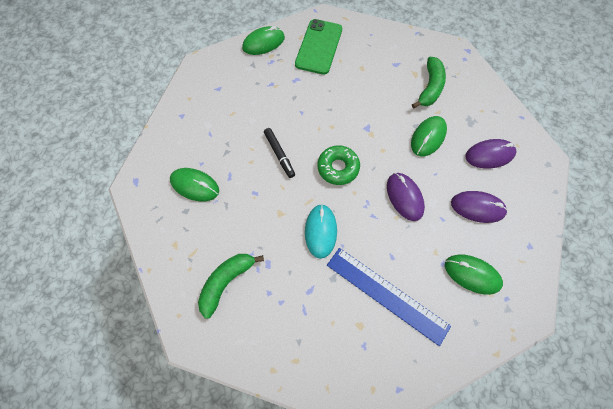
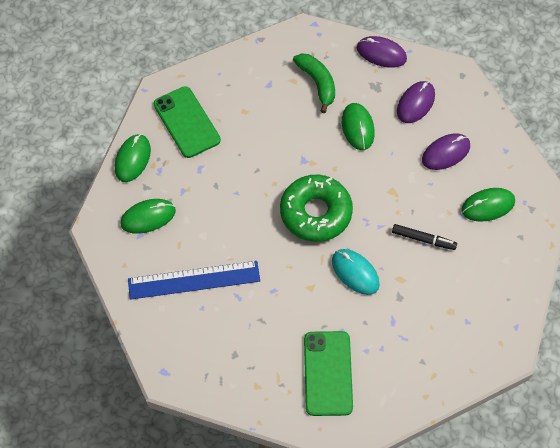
camera: 45 degrees left, 5 degrees down
(195, 185) = (218, 329): green mouse -> green mouse (148, 217)
(226, 282) = (328, 373): green banana -> green phone
(279, 154) = (258, 243): black marker -> black marker (423, 239)
(338, 168) = (315, 213): green donut -> green donut, size x1.57
(387, 294) = (447, 273): blue ruler -> blue ruler (194, 280)
(404, 197) = (388, 191): purple mouse -> purple mouse (381, 53)

